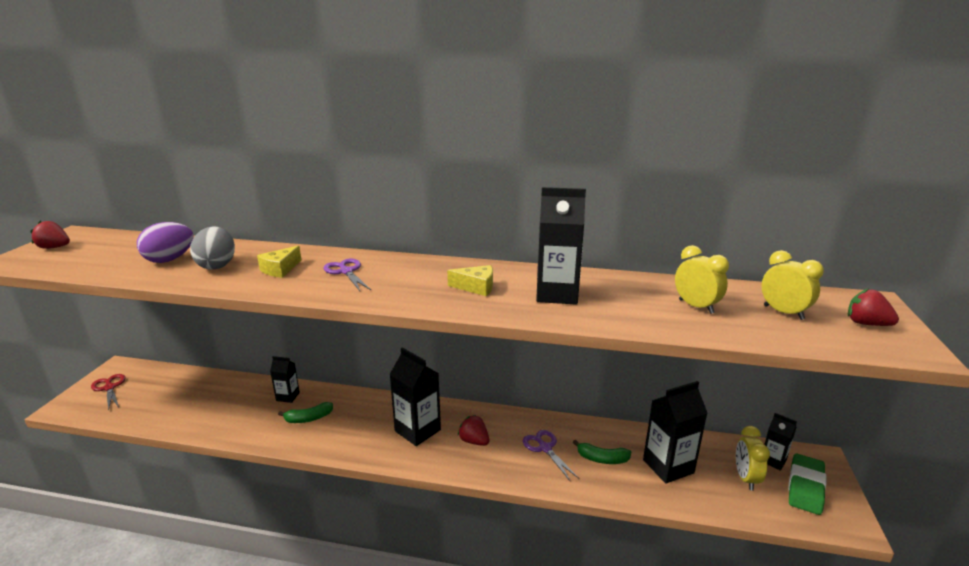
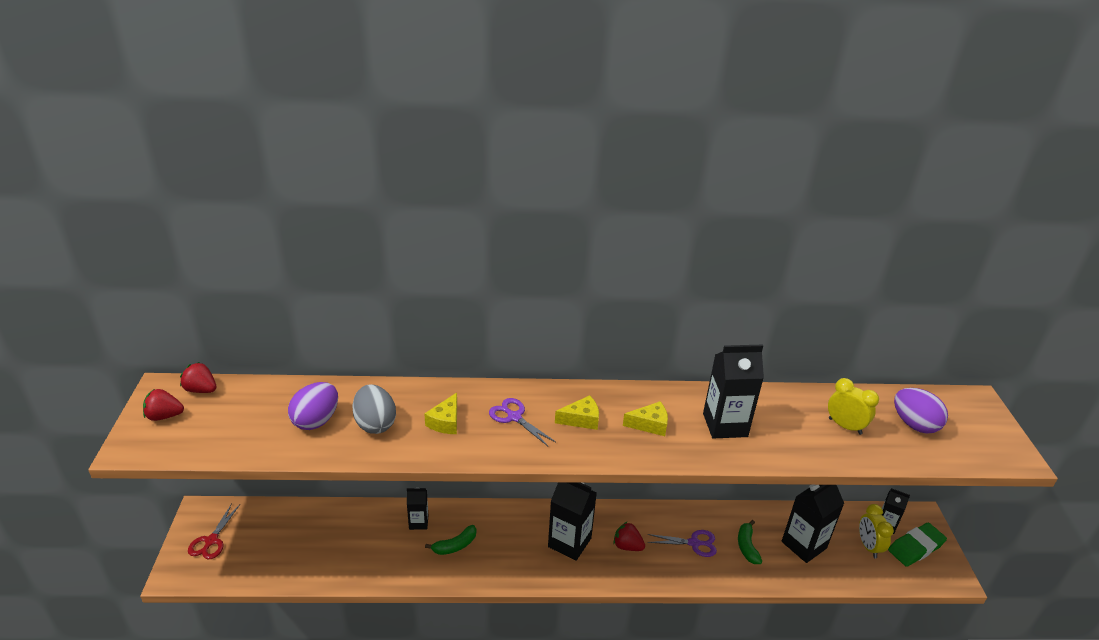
camera: 15 degrees left, 10 degrees up
(109, 388) = (211, 541): red scissors -> red scissors turned 120 degrees counterclockwise
(409, 278) = (581, 419): none -> yellow cheese
(545, 448) = (694, 543): purple scissors -> purple scissors turned 135 degrees clockwise
(602, 459) = (747, 546): green banana -> green banana turned 90 degrees clockwise
(783, 312) = (914, 424): yellow clock -> purple egg
(805, 487) = (915, 547): green eraser -> green eraser turned 45 degrees clockwise
(866, 324) = (977, 430): red strawberry -> red strawberry (201, 390)

